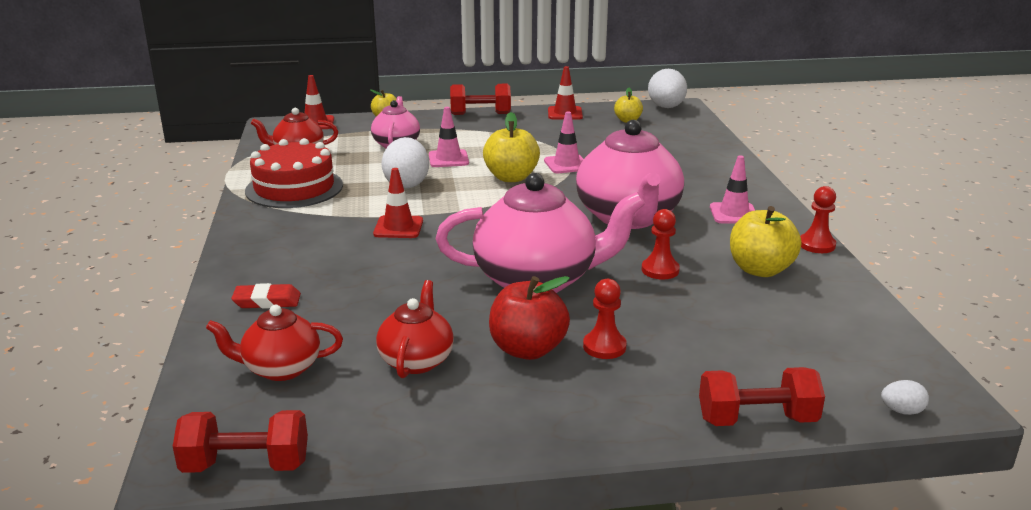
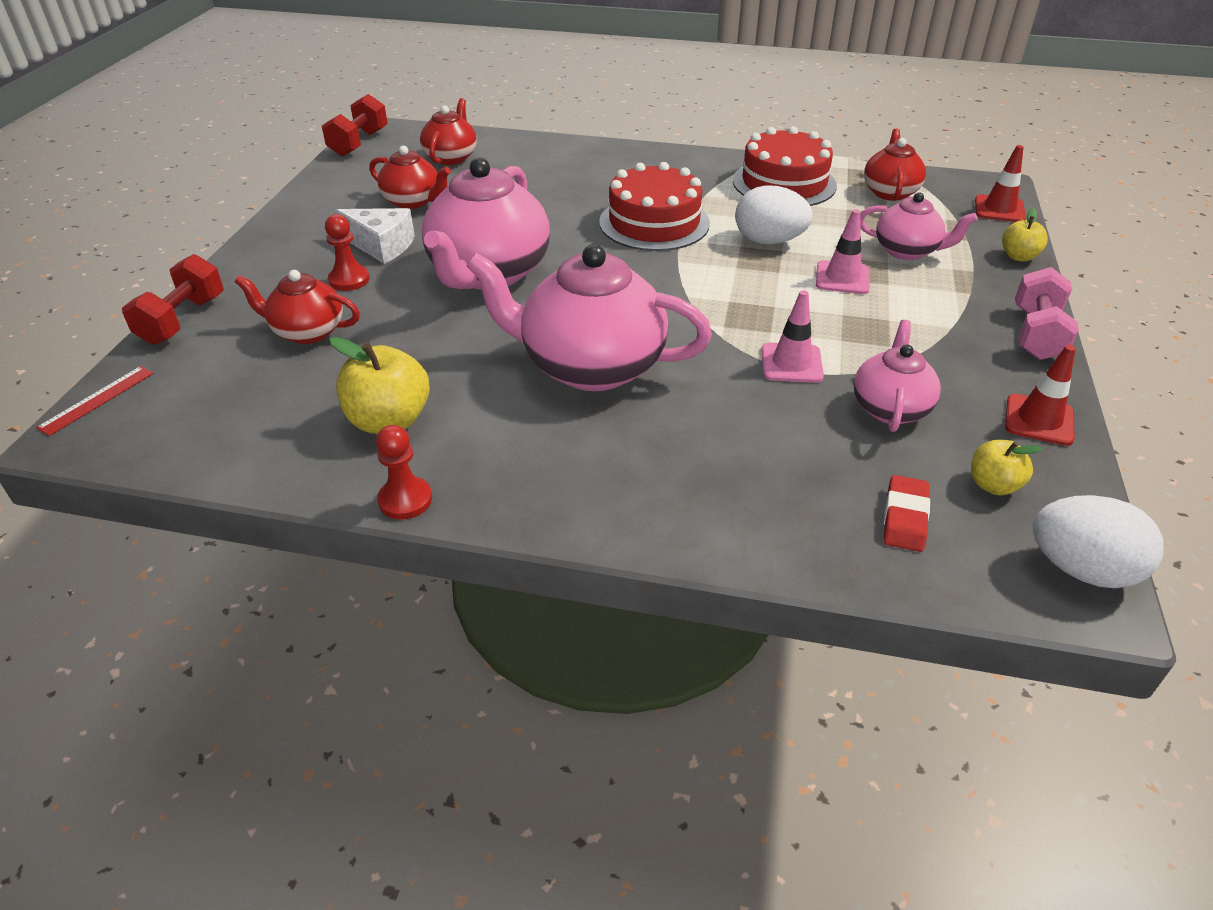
camera: 110 degrees right, 15 degrees up
(267, 301) = (552, 158): red eraser -> red eraser (905, 518)
(398, 227) = (654, 223): red traffic cone -> red cake
(480, 114) = (1036, 334): red dumbbell -> pink dumbbell
(511, 177) = (760, 310): yellow apple -> none
(527, 349) = (381, 246): red apple -> white cheese
(587, 140) = (890, 408): none -> pink teapot
(660, 270) = (448, 349): red pawn -> none
(702, 339) = (307, 331): none -> red teapot
(734, 214) = (545, 461): pink traffic cone -> none
(902, 411) = (97, 400): white egg -> red ruler

